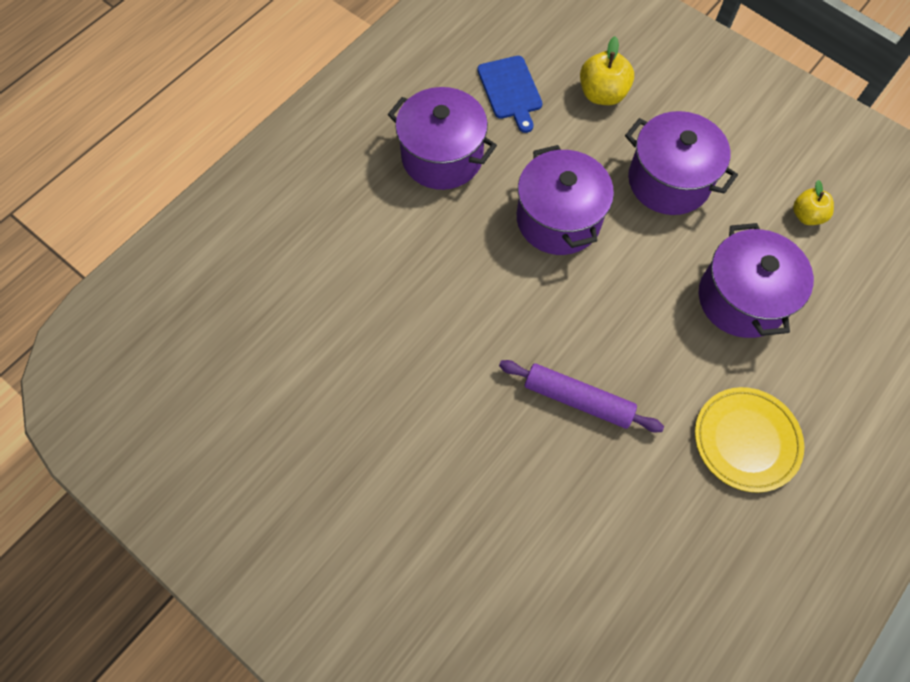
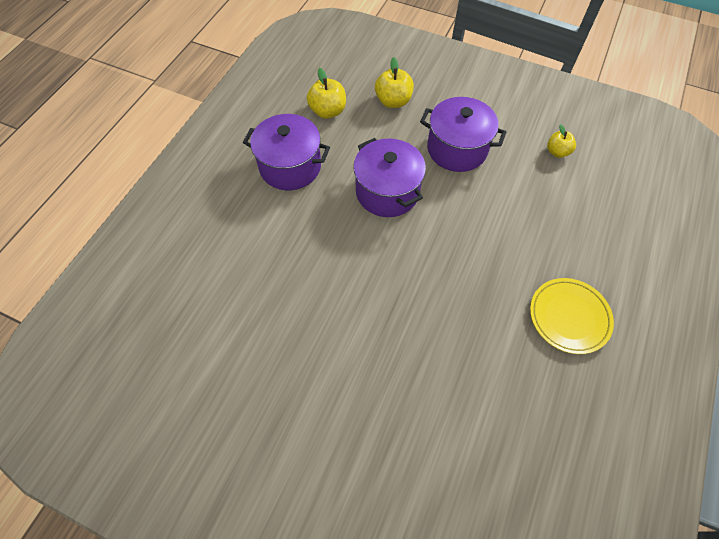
camera: 15 degrees left, 5 degrees down
(510, 90) = (328, 111): blue cutting board -> yellow apple
(577, 399) = (439, 318): purple rolling pin -> none
(741, 299) = (532, 217): purple pot -> none

